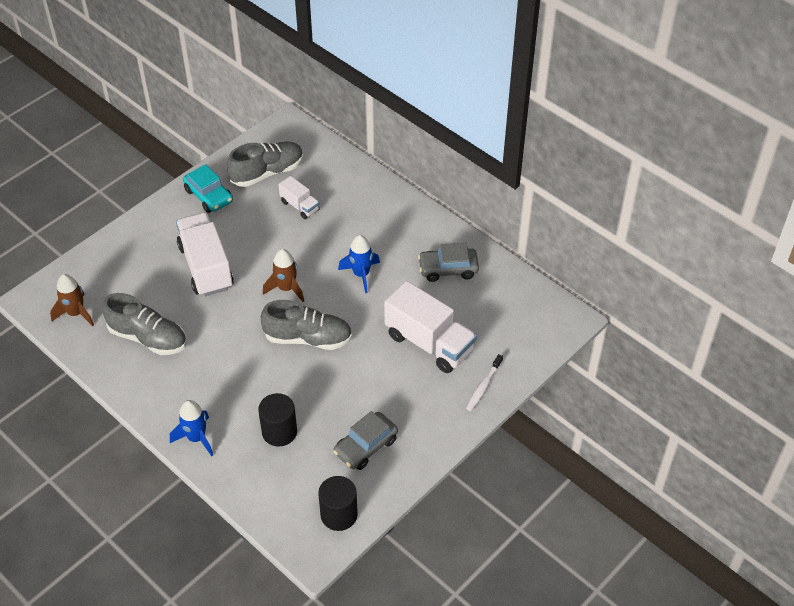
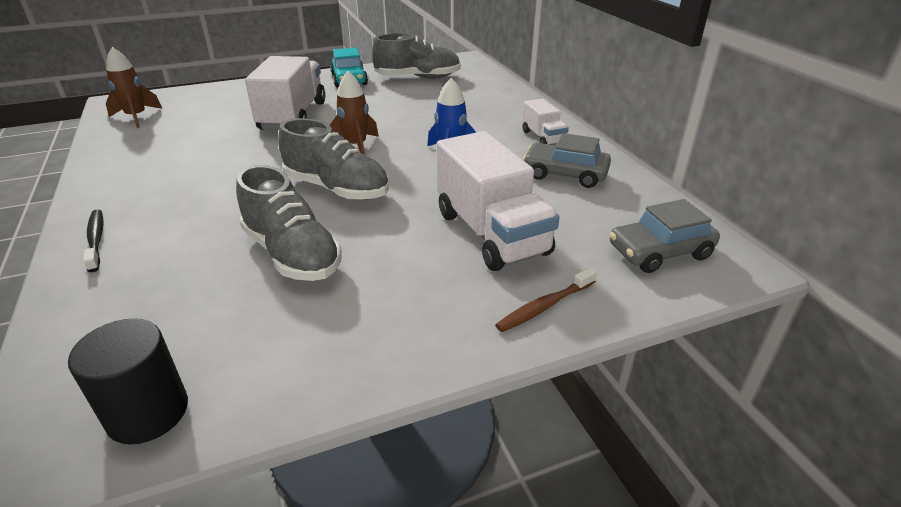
camera: 25 degrees right, 15 degrees down
(148, 338) = (173, 147): grey shoe -> grey shoe (292, 254)
(196, 438) = (96, 240): blue rocket -> black toothbrush
(279, 432) = (198, 266): black cylinder -> none
(299, 206) = (429, 100): white truck -> white truck (543, 138)
(366, 446) = (294, 324): grey car -> grey car (660, 252)
(484, 386) = (545, 306): white toothbrush -> brown toothbrush

